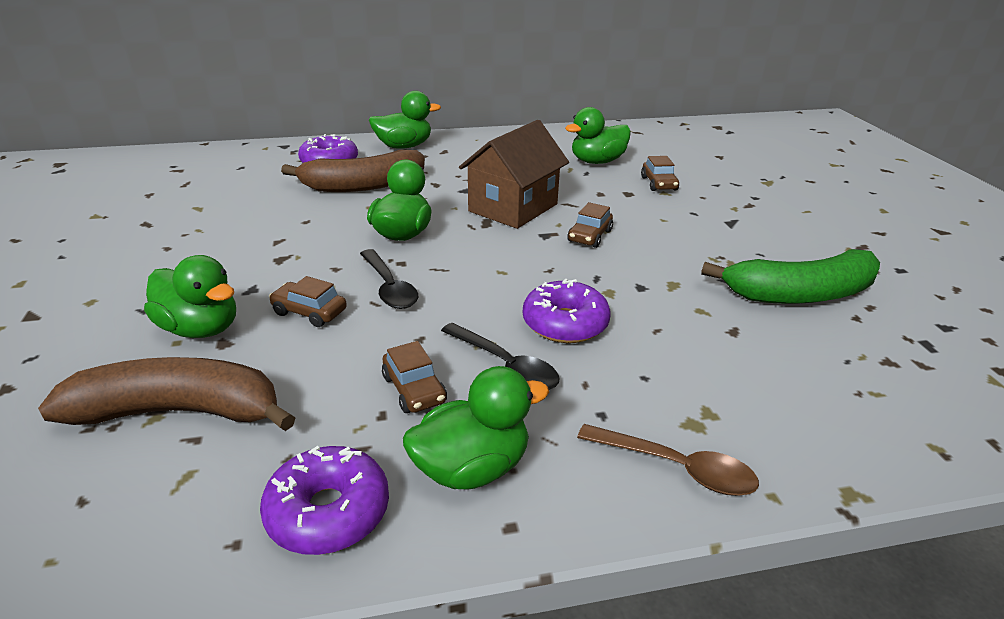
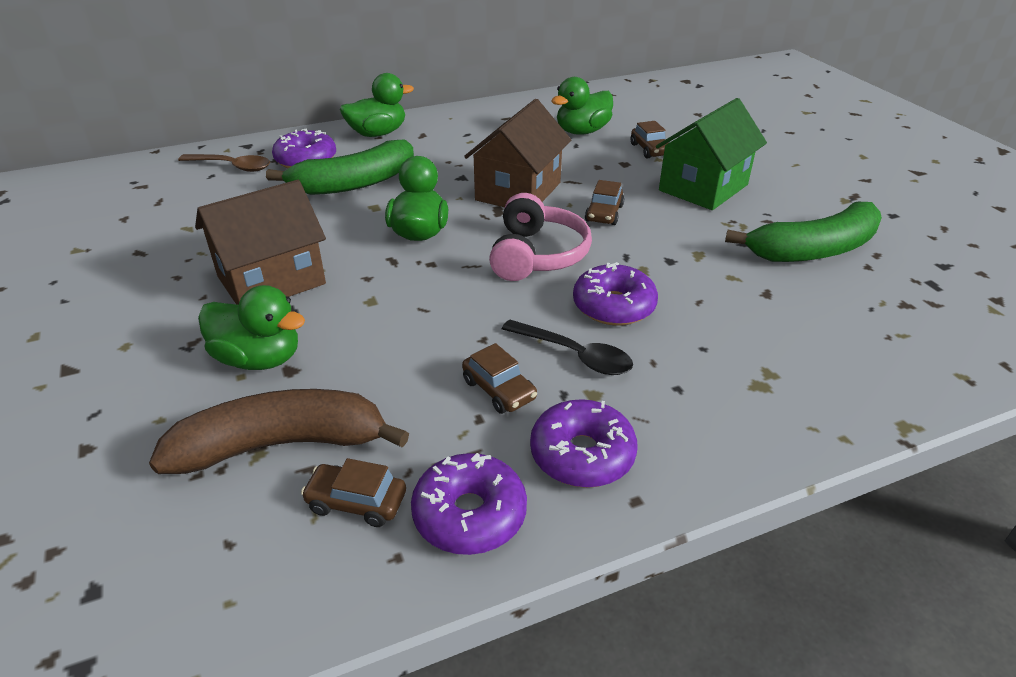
camera: 10 degrees left, 5 degrees up
(247, 260) = (271, 280): none -> brown house
(309, 312) = (362, 327): brown car -> brown car (356, 502)
(362, 186) = (354, 183): brown banana -> green banana
(389, 287) = (430, 291): black spoon -> none
(472, 468) = (582, 455): green duck -> purple donut
(507, 266) = (537, 255): none -> pink headphones
(675, 467) = (757, 426): brown spoon -> brown spoon (231, 166)
(701, 223) = (703, 187): none -> green house

